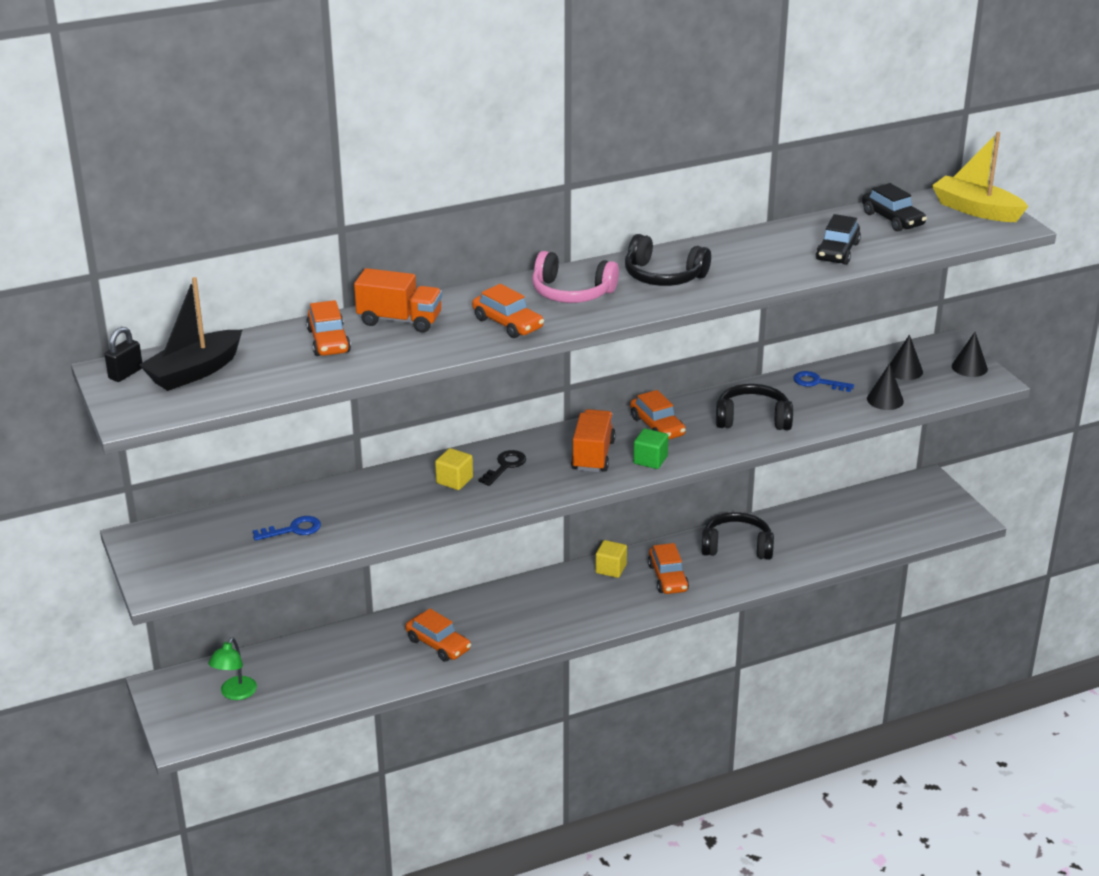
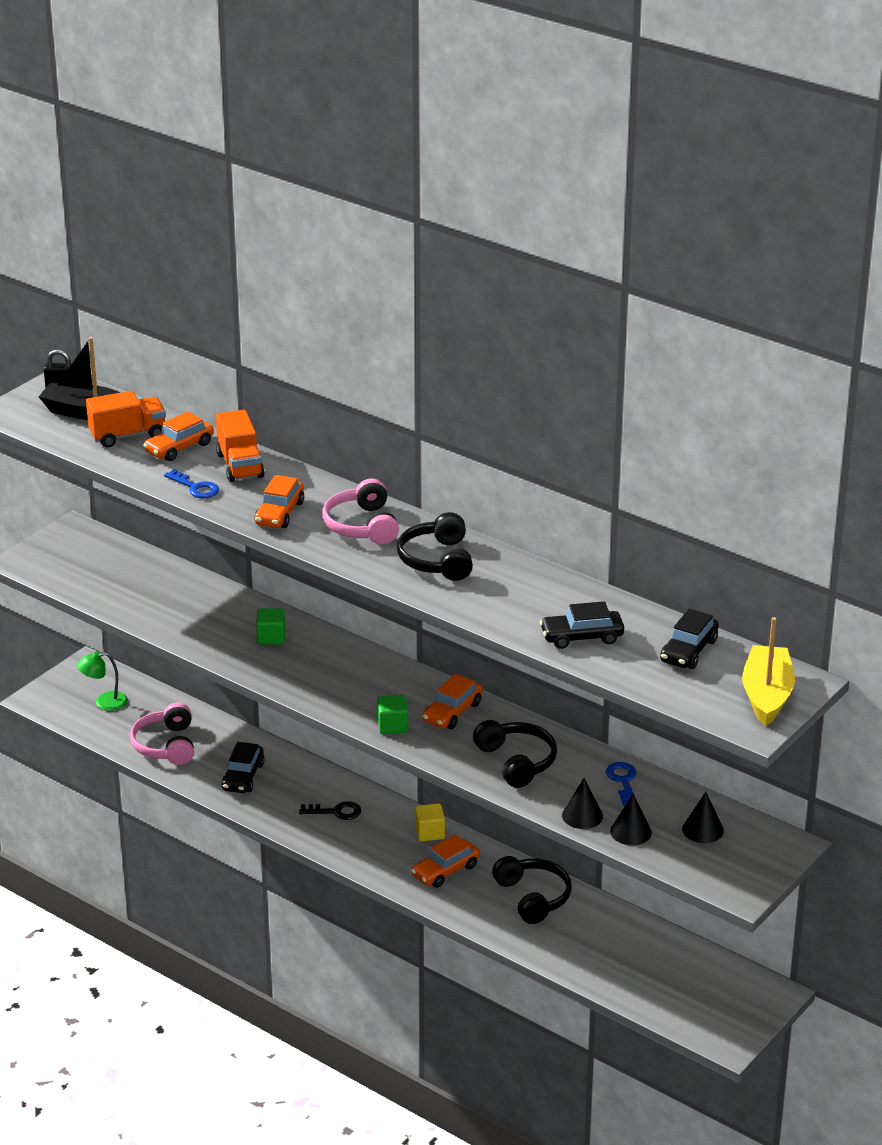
camera: 60 degrees right, 0 degrees up
(293, 530) = (139, 589): blue key -> blue key (195, 487)
(344, 676) = (165, 745): none -> pink headphones
(438, 644) = (243, 777): orange car -> black car
(454, 480) = (271, 637): yellow cube -> green cube
(505, 466) = (315, 654): black key -> black key (336, 812)
(593, 455) = (372, 693): orange truck -> orange truck (128, 435)
(969, 367) = (753, 871): black cone -> black cone (582, 816)

